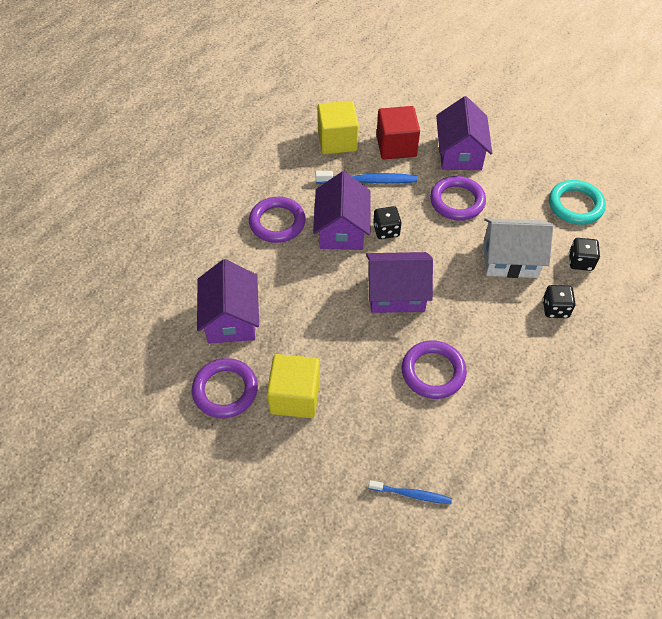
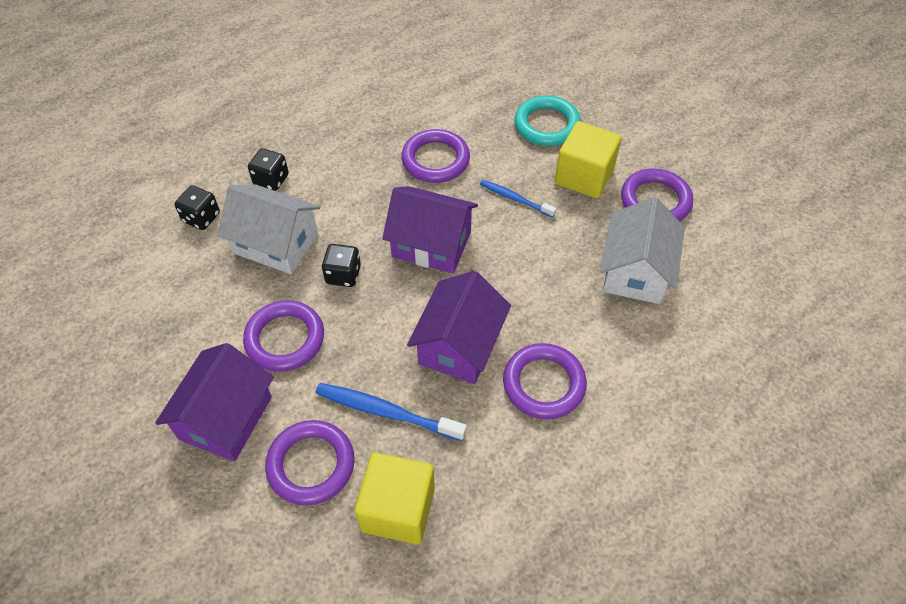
camera: 160 degrees left, 0 degrees up
(231, 318) = (635, 271): purple house -> white house
(386, 230) = (402, 325): black dice -> black dice (343, 275)
(396, 146) = (311, 465): red cube -> purple ring
(411, 494) = (506, 82): blue toothbrush -> blue toothbrush (515, 199)
(575, 205) = (142, 285): turquoise ring -> turquoise ring (546, 125)

